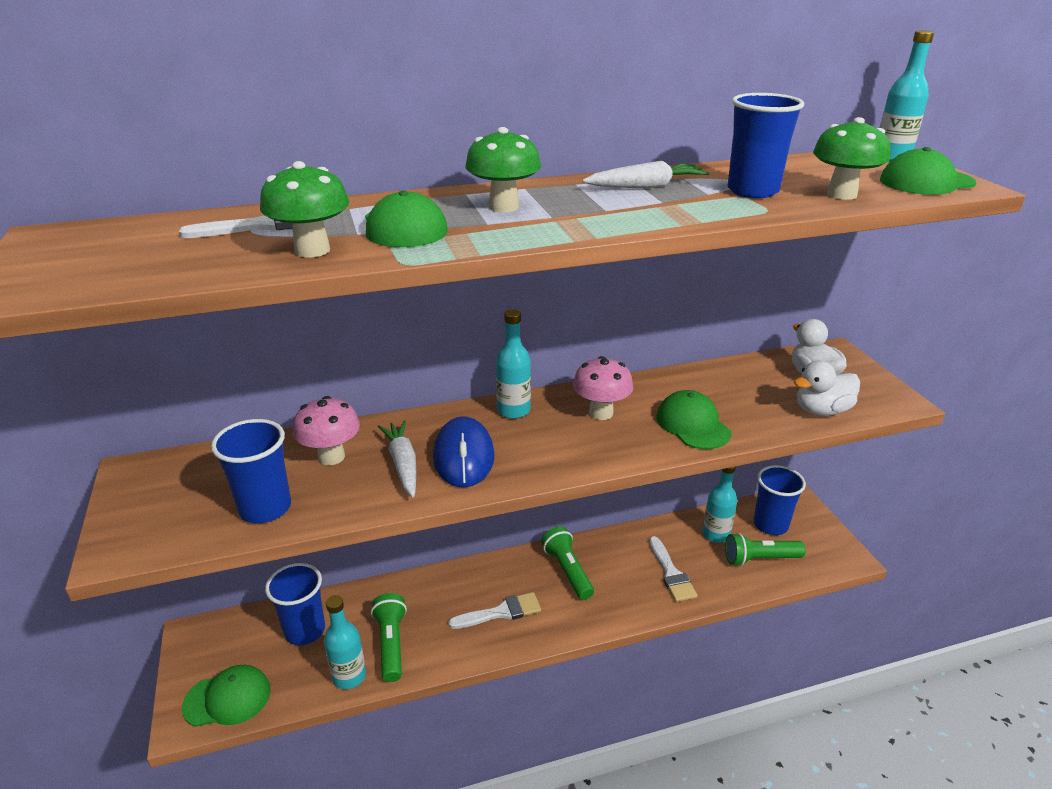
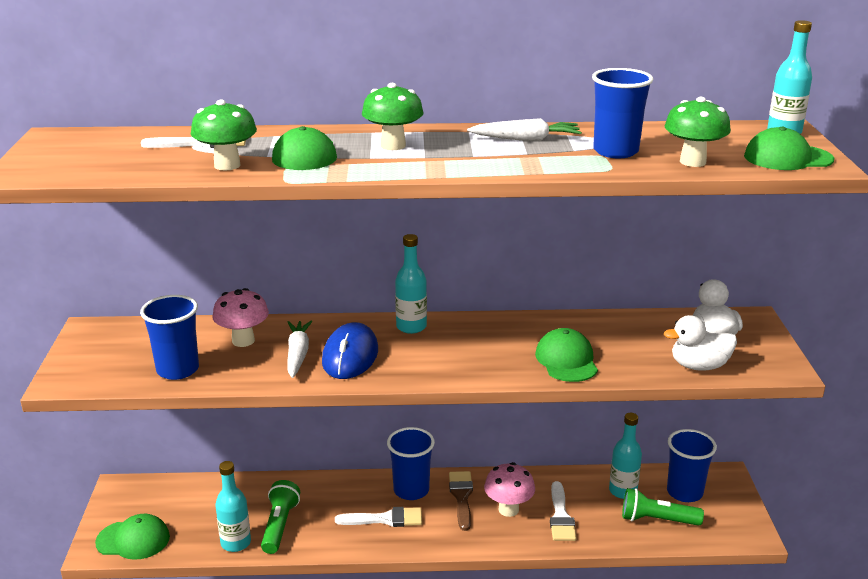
camera: 15 degrees right, 5 degrees down
(305, 630) = (211, 502): blue cup -> blue cup (411, 490)
(568, 571) = (461, 497): green flashlight -> brown brush
(601, 413) = (488, 339): pink mushroom -> pink mushroom (508, 509)

